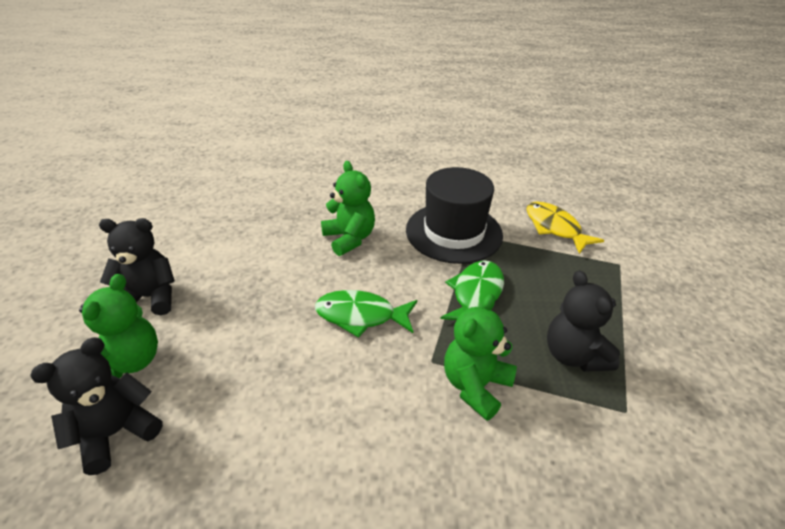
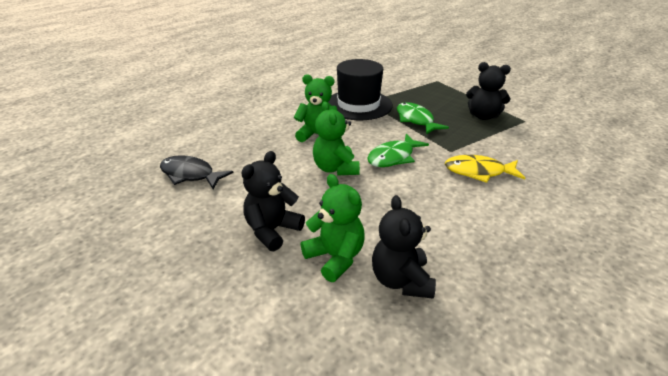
camera: 50 degrees left, 5 degrees down
(204, 206) = (190, 175): none -> black fish
(475, 386) = (479, 146): green teddy bear -> green teddy bear (335, 168)
(555, 228) = (392, 81): yellow fish -> yellow fish (478, 172)

